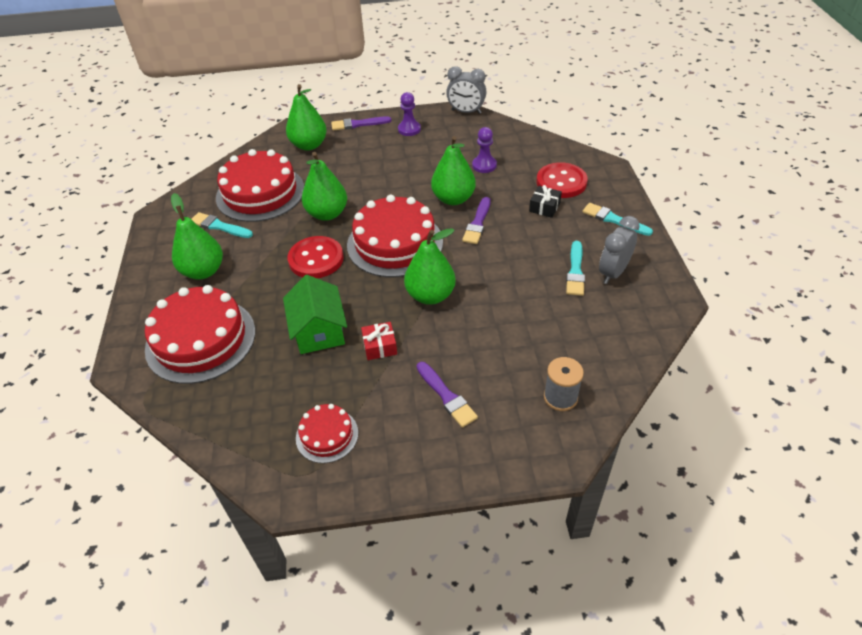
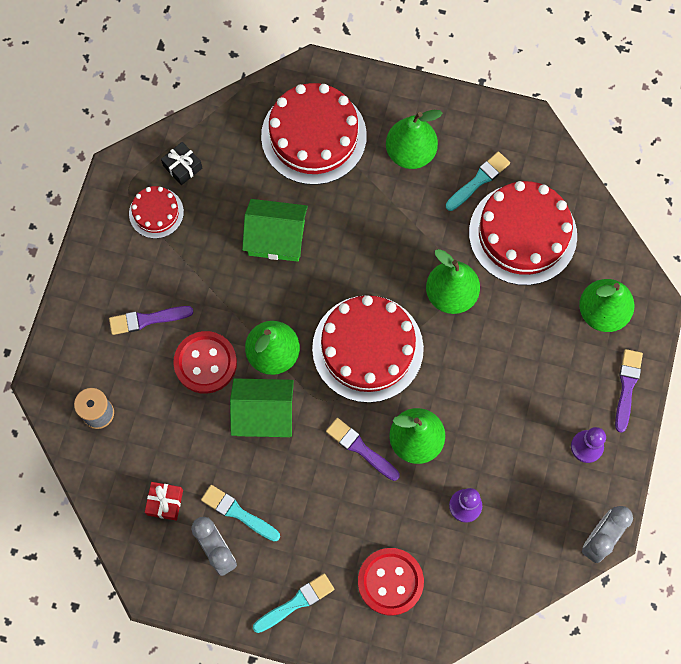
camera: 110 degrees right, 25 degrees up
(316, 259) = (379, 262): red button -> red button (205, 363)
(380, 346) = (230, 284): red gift -> red gift (165, 502)
(486, 283) = (264, 414): none -> green house
(544, 207) = (353, 536): black gift -> black gift (182, 167)

